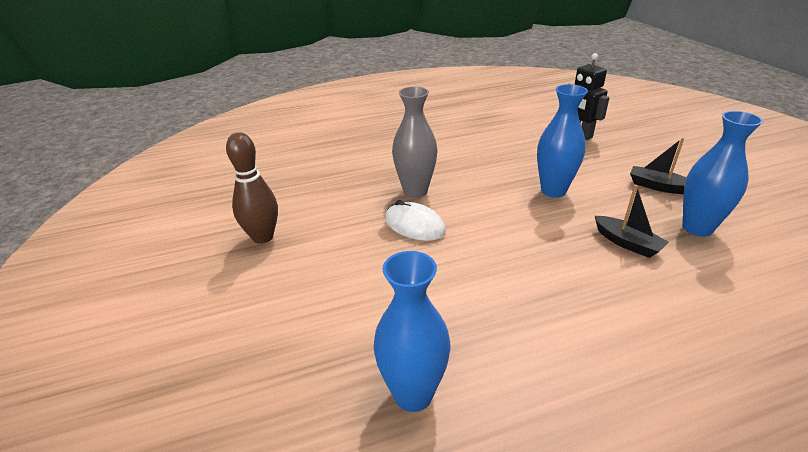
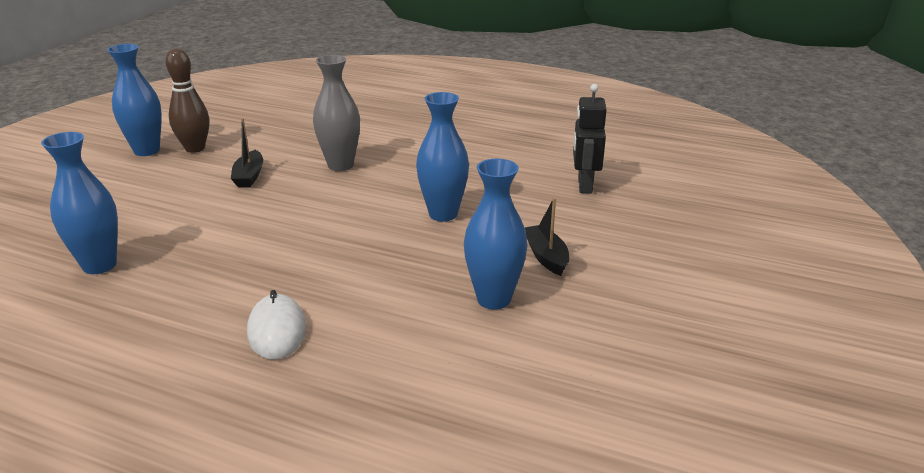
camera: 40 degrees right, 5 degrees down
(216, 263) = (147, 151): none -> blue vase
(414, 225) = (291, 186): white mouse -> white mouse (277, 330)
(627, 243) = (406, 275): black boat -> black boat (249, 176)

